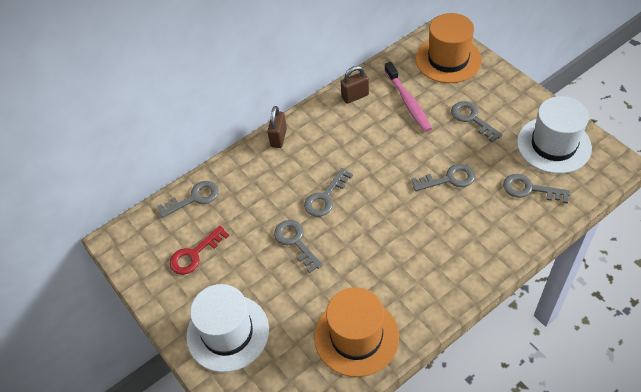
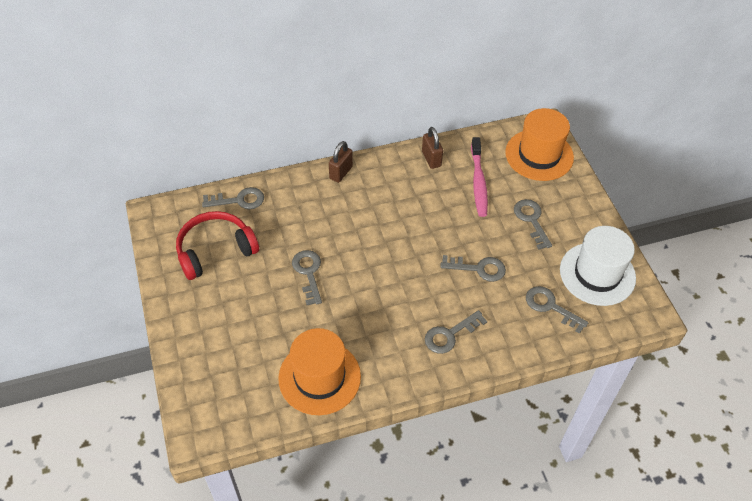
camera: 15 degrees right, 0 degrees up
(194, 254) = (215, 250): red key -> red headphones
(227, 332) = (210, 329): white hat -> none
(325, 197) = (356, 243): grey key -> grey key (450, 334)
(355, 96) = (431, 159): brown padlock -> brown padlock turned 75 degrees clockwise

